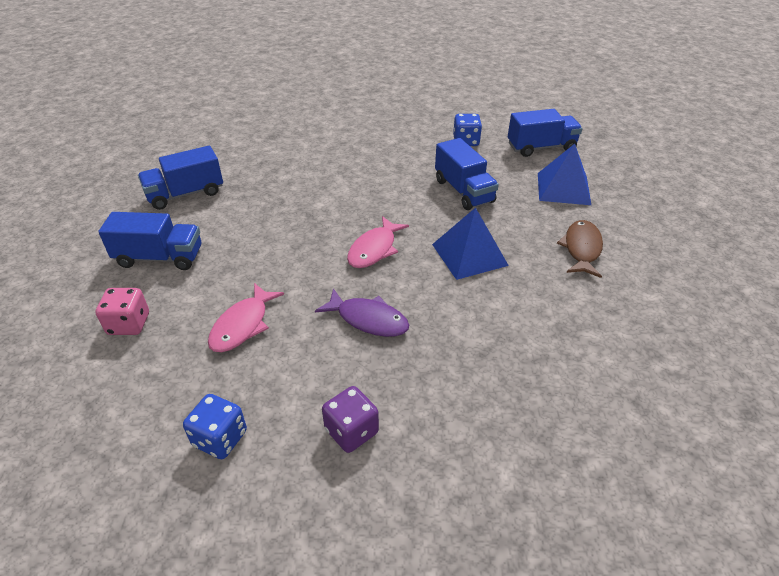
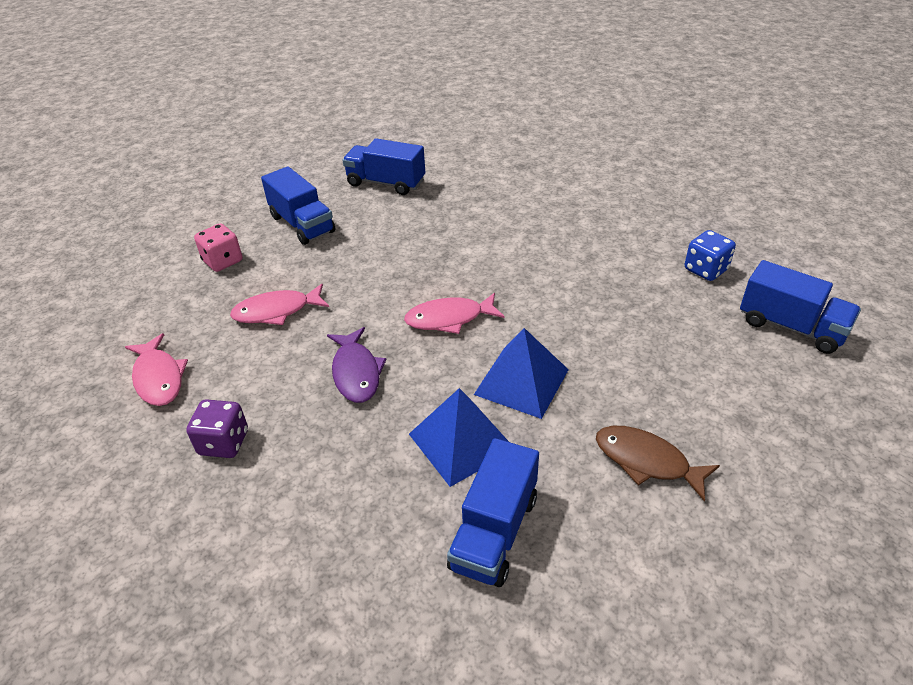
camera: 50 degrees right, 0 degrees up
(220, 438) = (159, 378): blue dice -> pink fish
(463, 191) = (617, 319): blue truck -> blue truck (494, 532)
(563, 188) = (738, 387): blue pyramid -> blue pyramid (461, 441)
(581, 249) = (646, 461): brown fish -> brown fish turned 120 degrees counterclockwise

